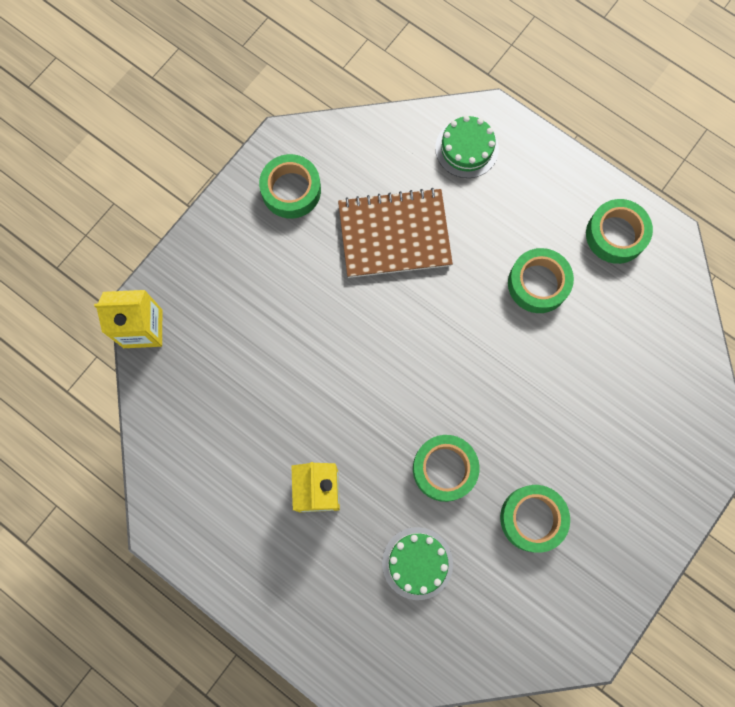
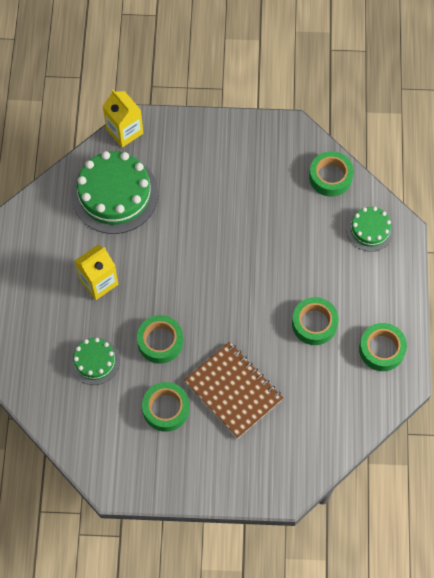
camera: 55 degrees right, 10 degrees down
(217, 395) = (114, 194): none -> green cake
(291, 190) = (266, 152): green tape -> green tape (330, 177)
(394, 235) = (282, 225): brown notebook -> brown notebook (233, 391)

